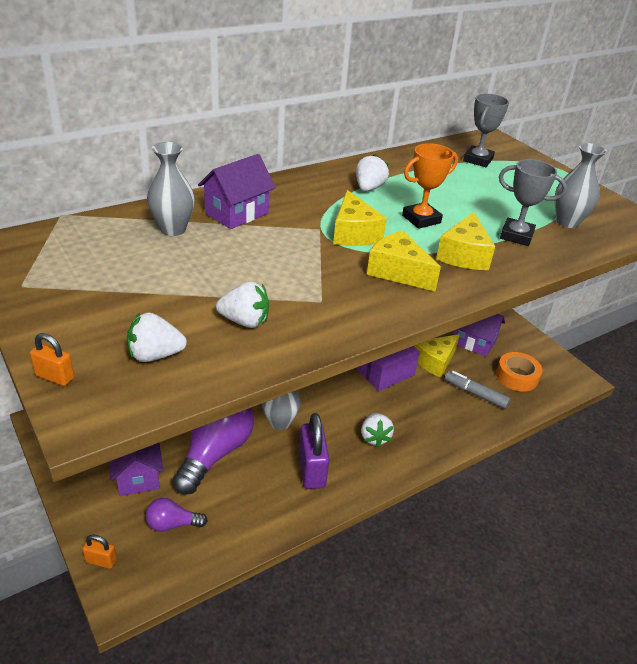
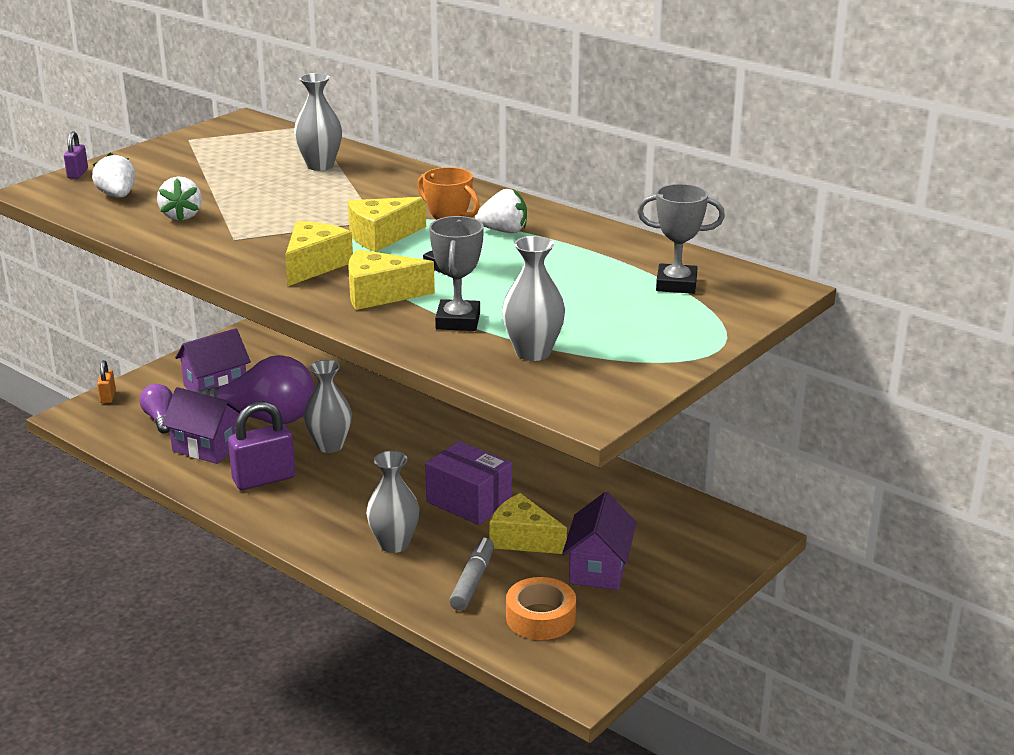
camera: 75 degrees right, 10 degrees down
(55, 377) = (77, 174): orange padlock -> purple padlock
(237, 213) = (376, 183): purple house -> purple house (207, 447)
(374, 437) = (338, 512): white strawberry -> none
(424, 418) = (394, 544): none -> grey vase

